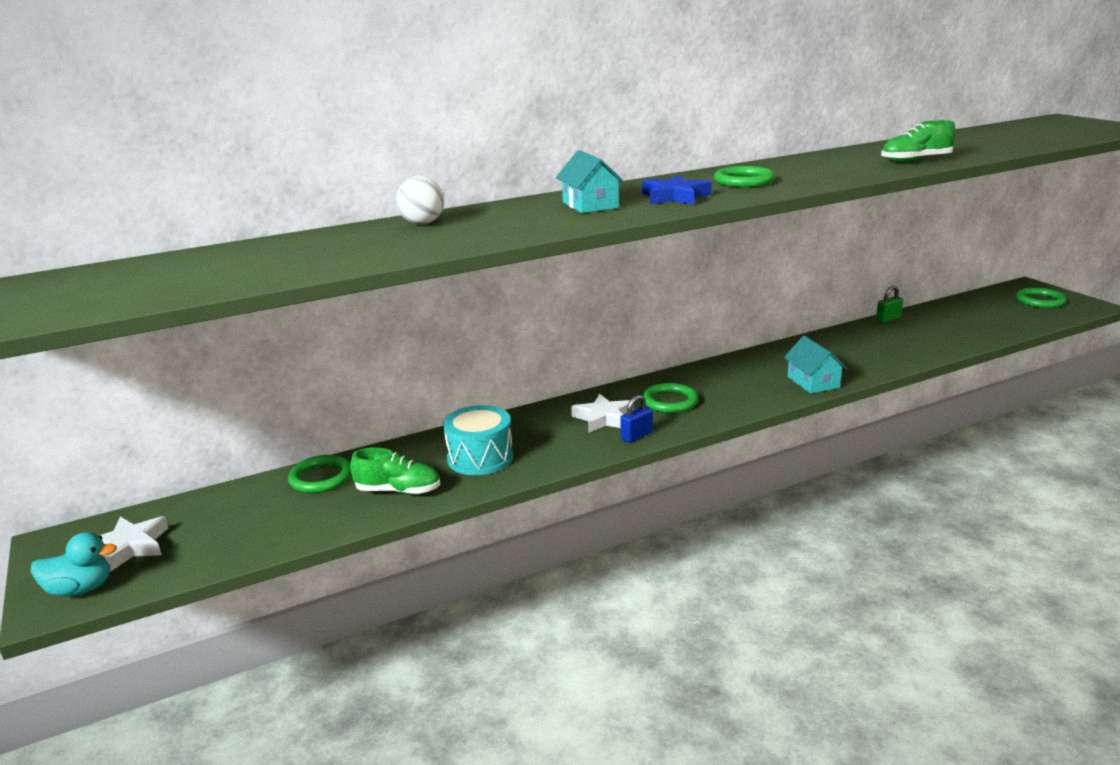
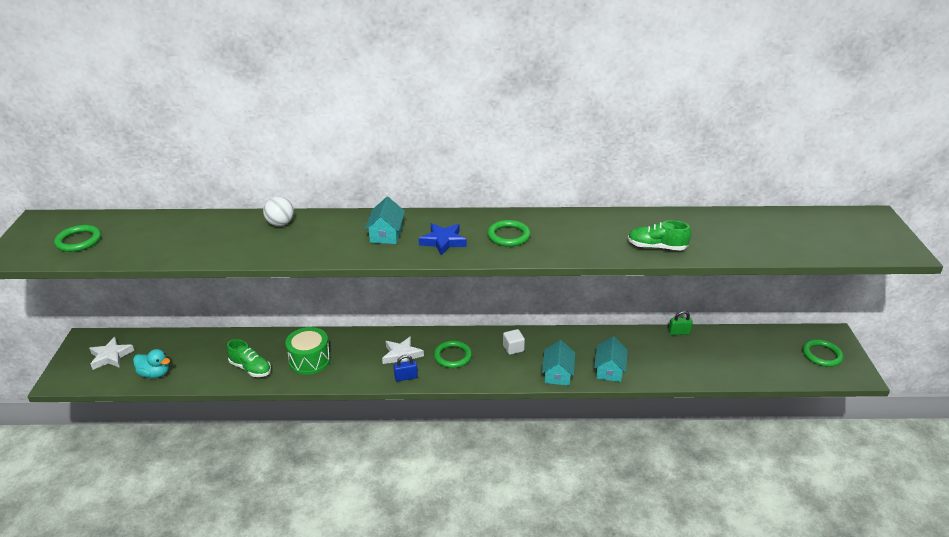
camera: 25 degrees right, 10 degrees up
(80, 589) = (75, 375): turquoise duck -> turquoise duck (155, 374)
(321, 478) = (223, 343): green ring -> green ring (79, 241)
(480, 458) = (309, 360): turquoise drum -> green drum
(732, 376) = (513, 348): none -> white cube
(863, 364) = (609, 370): none -> turquoise house

